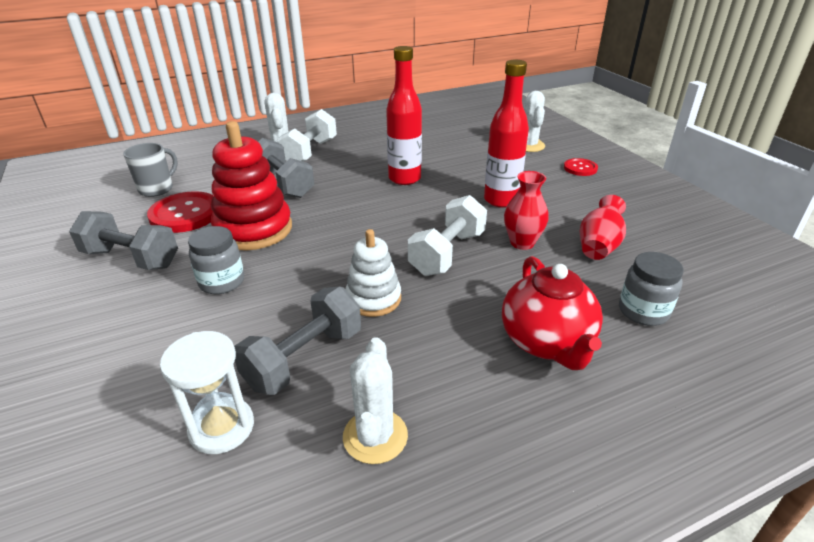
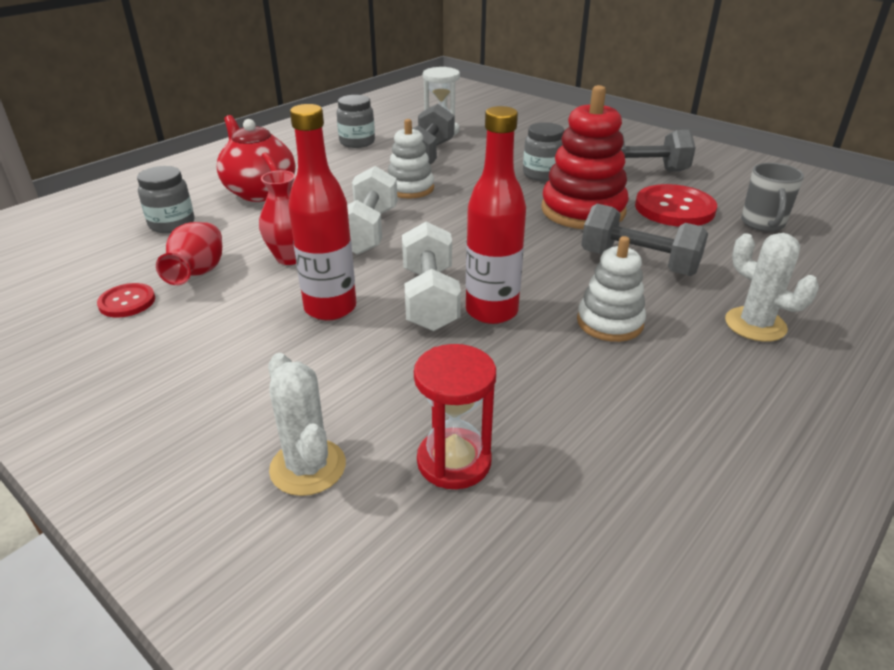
camera: 155 degrees right, 0 degrees up
(310, 152) = (694, 326): white dumbbell -> white dumbbell (430, 298)
(348, 162) = (609, 322): none -> white stacking toy
(375, 436) = (357, 142): white cactus -> grey jar
(469, 137) = (454, 461): none -> red hourglass
(580, 168) = (196, 416): red button -> red button (127, 302)

